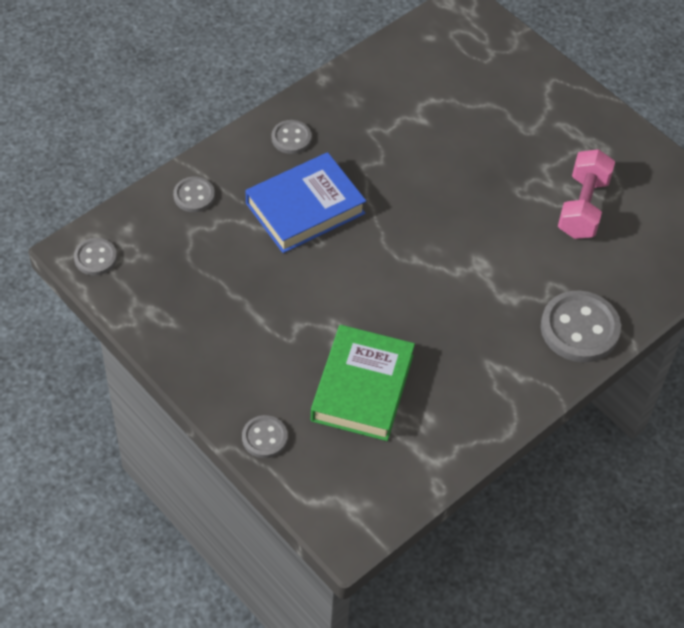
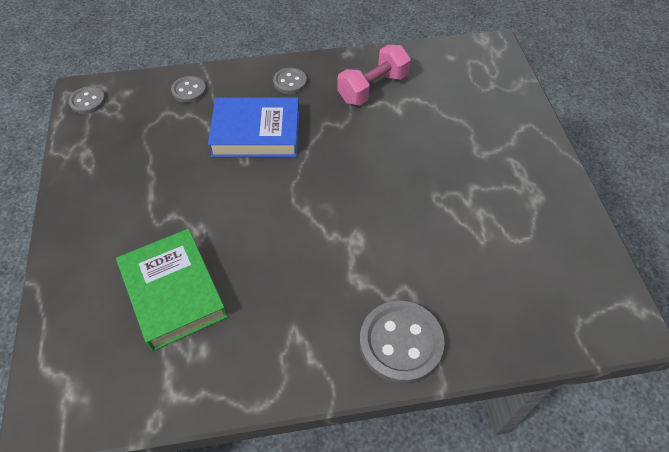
camera: 35 degrees right, 0 degrees up
(264, 438) = (64, 292): grey button -> none
(362, 388) = (173, 292): green book -> green book turned 75 degrees counterclockwise
(583, 207) = (483, 235): pink dumbbell -> pink dumbbell (373, 88)

